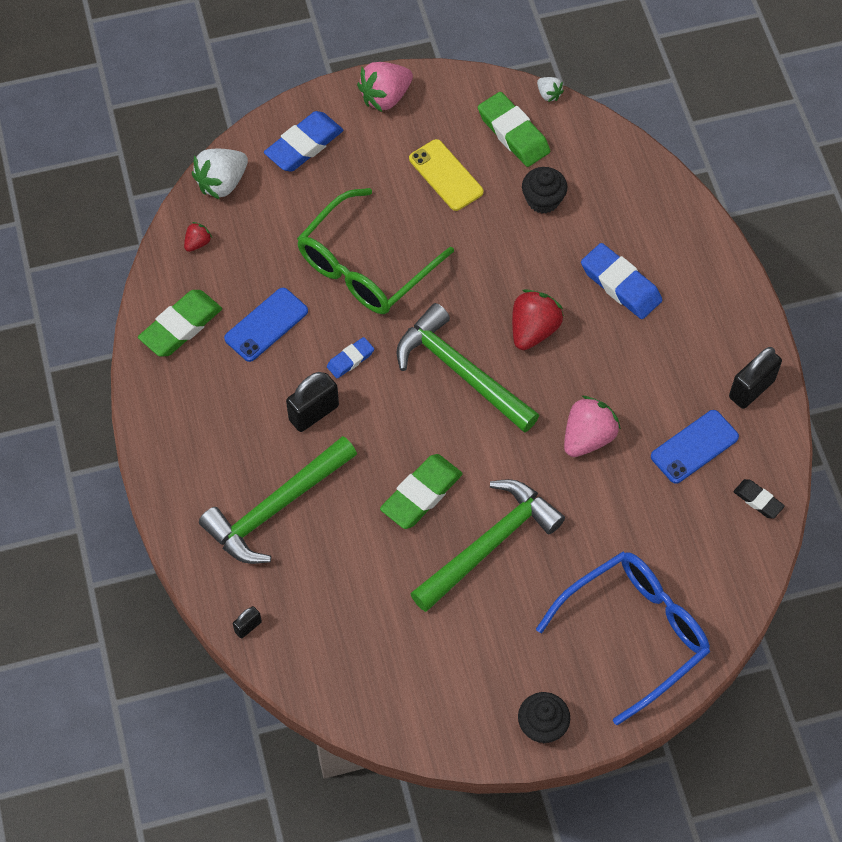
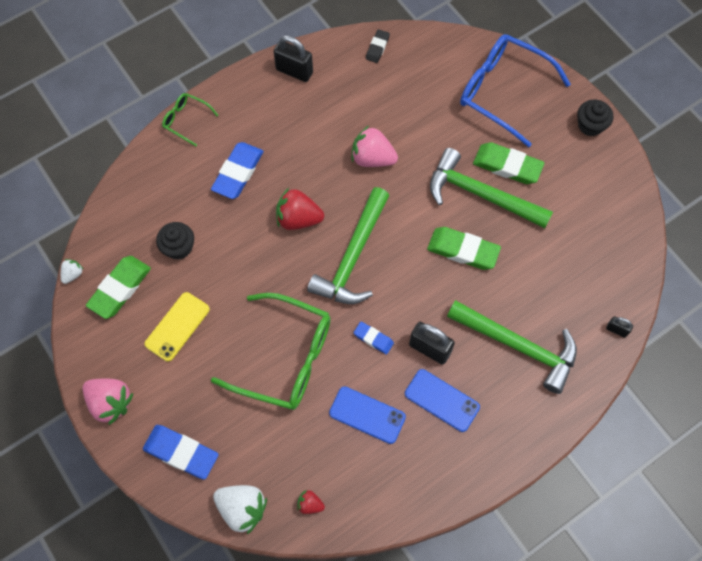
camera: 110 degrees left, 5 degrees up
(181, 326) = (395, 484): green eraser -> green eraser (507, 166)
(694, 447) = (353, 93): blue phone -> blue phone (442, 400)
(716, 249) = (186, 120): none -> green glasses

